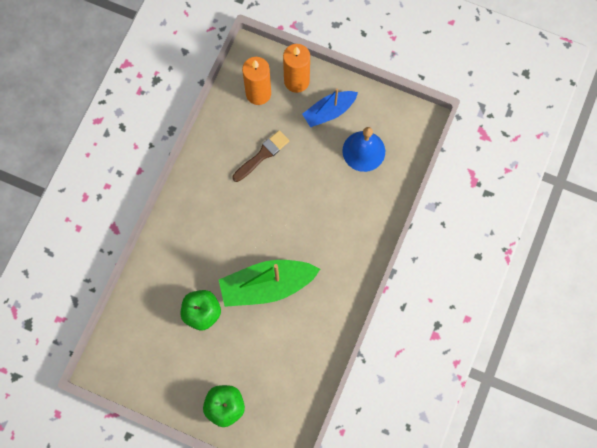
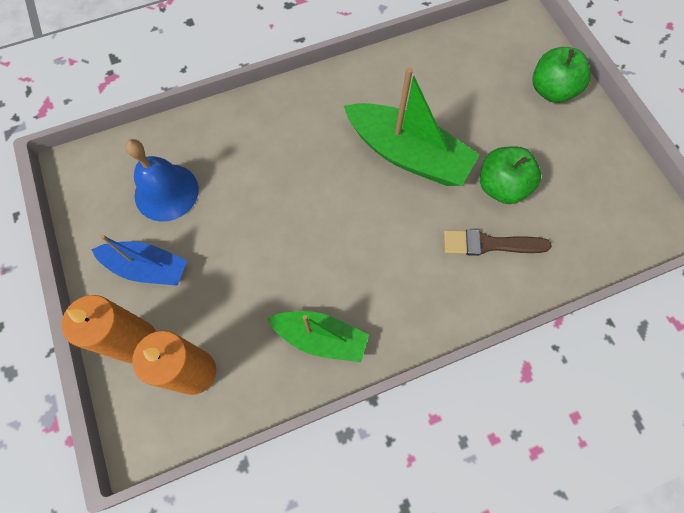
camera: 135 degrees left, 5 degrees down
(219, 155) = (321, 338): none -> green boat
(262, 155) = (273, 290): brown brush -> brown brush (490, 244)

